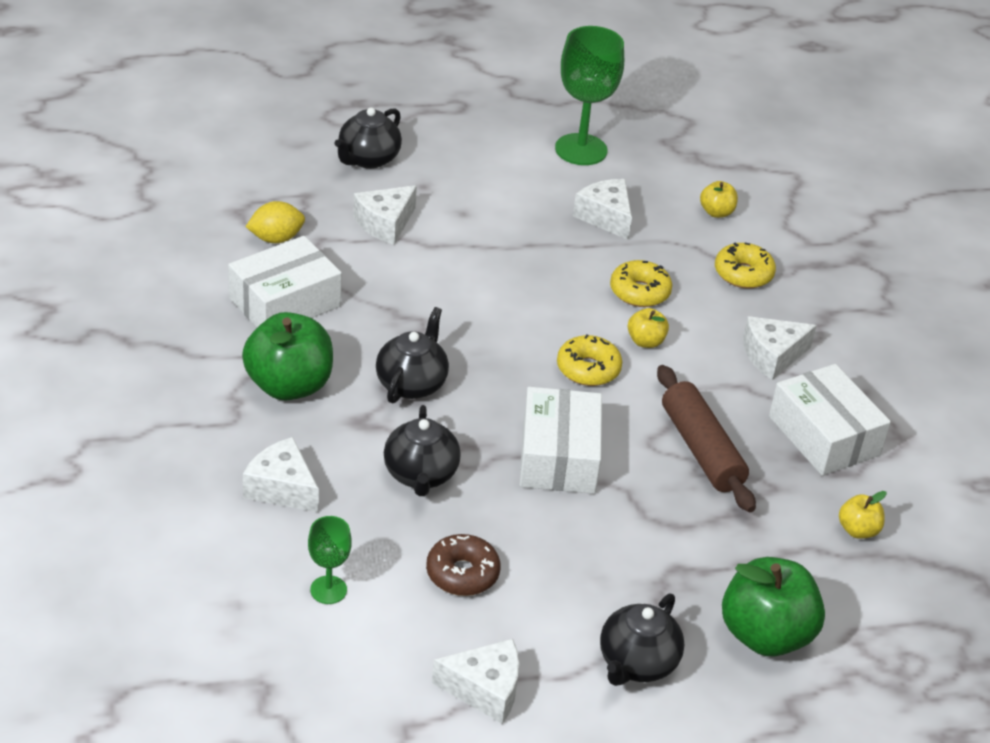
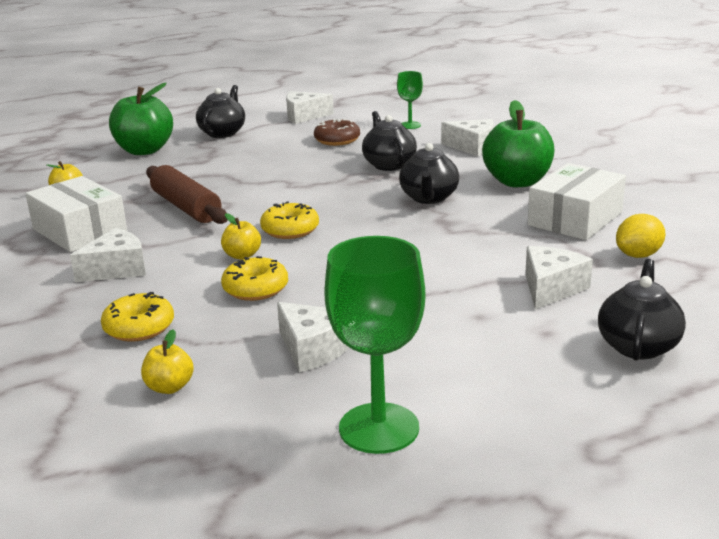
camera: 170 degrees right, 15 degrees down
(558, 456) = (296, 186): white box -> none

